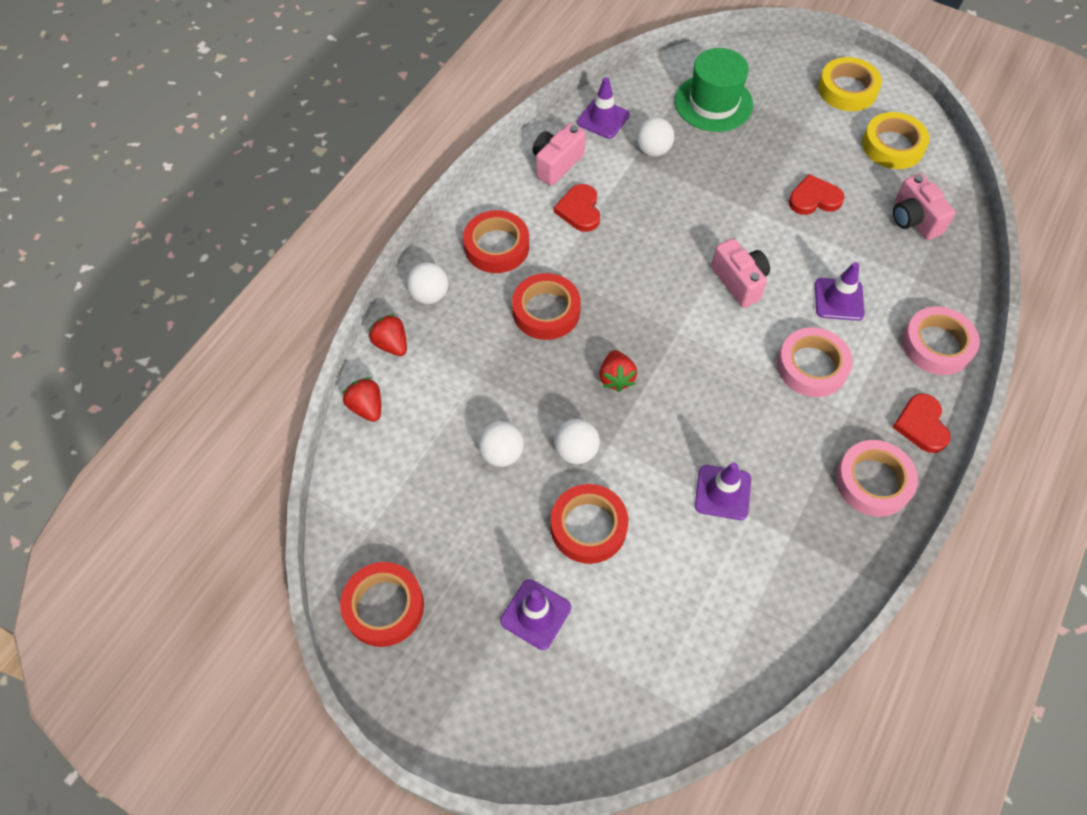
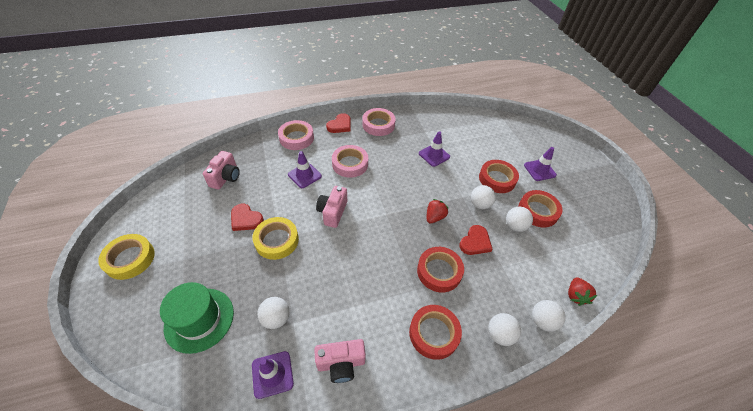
camera: 140 degrees left, 10 degrees down
(384, 607) = (604, 209): red tape -> red tape (538, 211)
(391, 344) = (542, 321): red strawberry -> white ball
(579, 210) = (363, 315): red heart -> red heart (475, 242)
(892, 146) = (172, 212): yellow tape -> yellow tape (277, 240)

